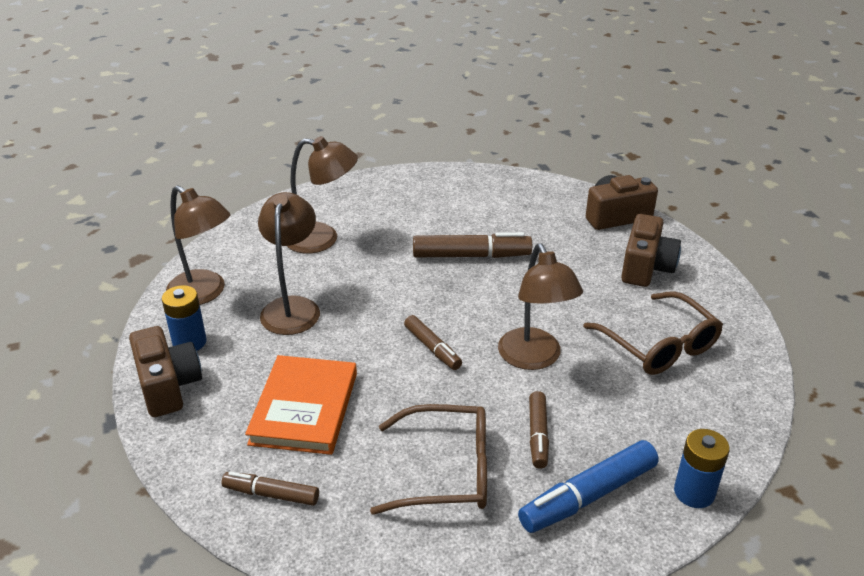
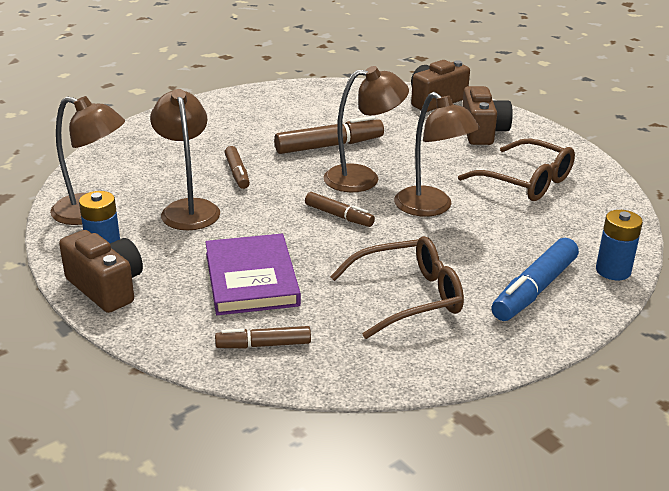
camera: 20 degrees left, 5 degrees down
(304, 408) = (251, 279): orange book -> purple book
(322, 239) = (182, 154): brown lamp -> brown lamp (363, 178)
(538, 435) = (468, 258): brown marker -> brown marker (237, 173)

